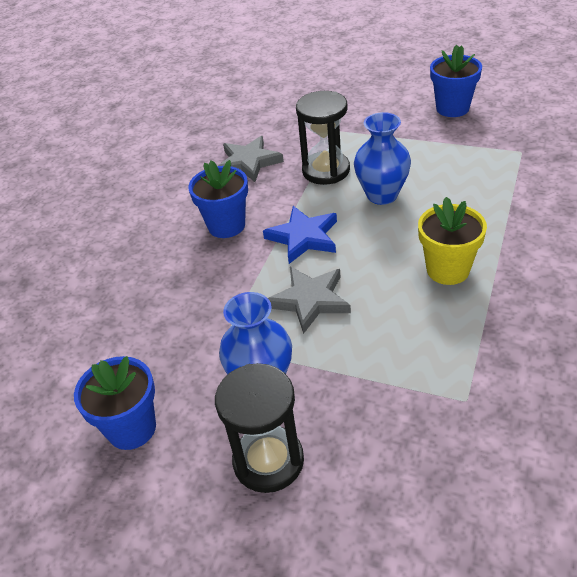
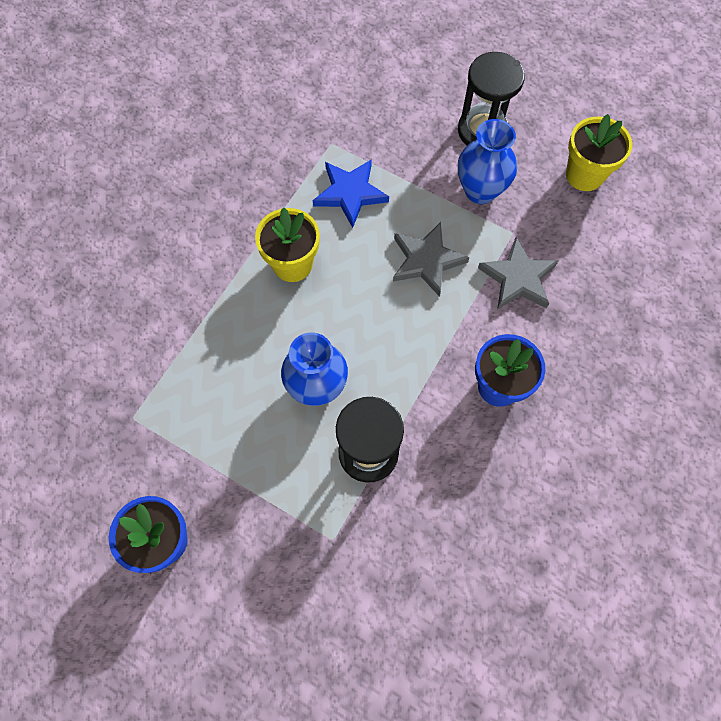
camera: 175 degrees left, 25 degrees up
(132, 428) = (584, 175): blue flower pot -> yellow flower pot
(248, 162) = (462, 502): grey star -> grey star (518, 278)
(303, 237) = (417, 344): blue star -> blue star (350, 193)

